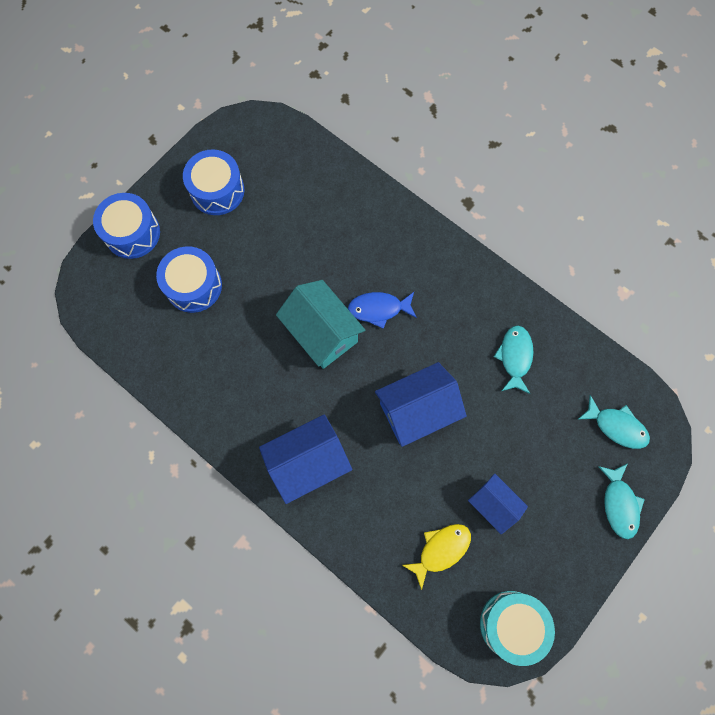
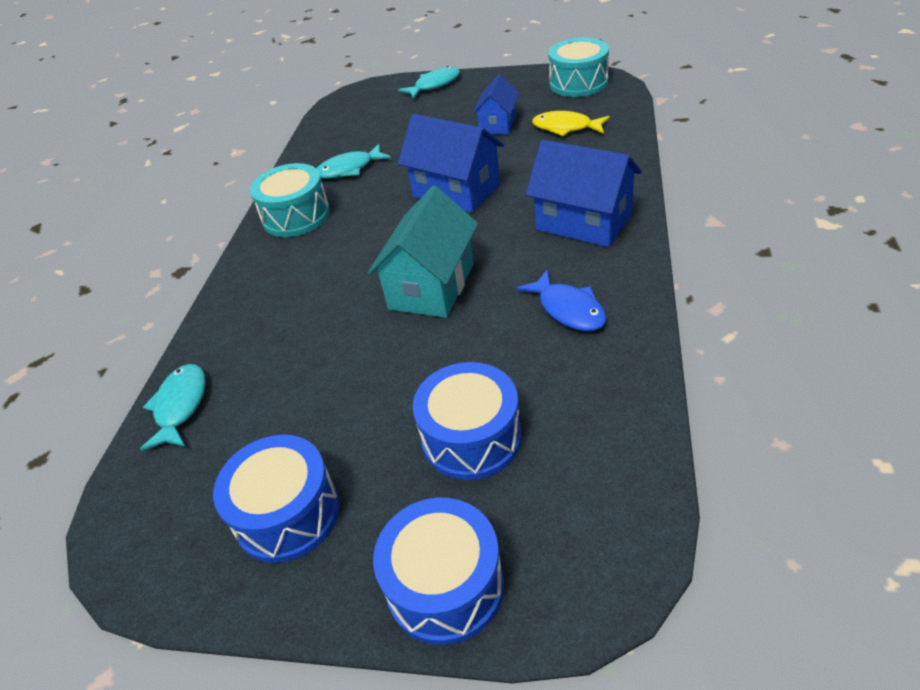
camera: 115 degrees left, 30 degrees down
(379, 309) = (365, 263): blue fish -> blue fish (568, 309)
(474, 293) = (296, 216): none -> turquoise drum
(616, 426) = (370, 108): turquoise fish -> turquoise fish (180, 406)

